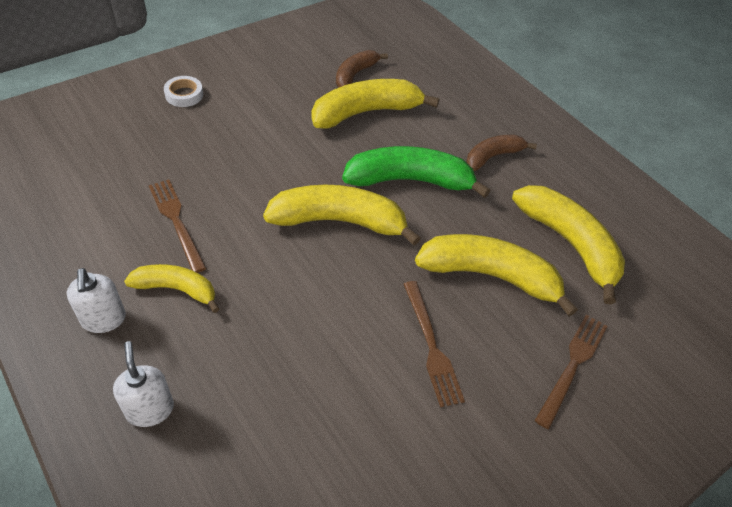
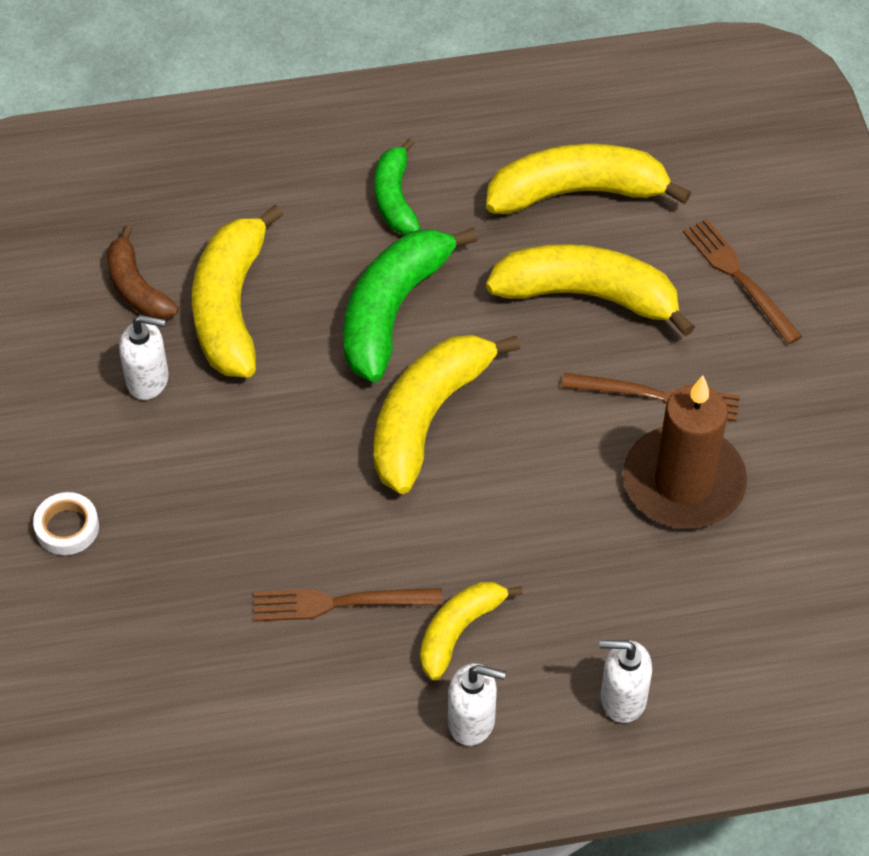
camera: 60 degrees left, 5 degrees up
(297, 96) = (148, 380): none -> white soap dispenser
(364, 388) = (683, 482): none -> brown candle
(489, 276) = (587, 295): yellow banana -> yellow banana turned 60 degrees clockwise
(492, 157) = (395, 198): brown banana -> green banana

